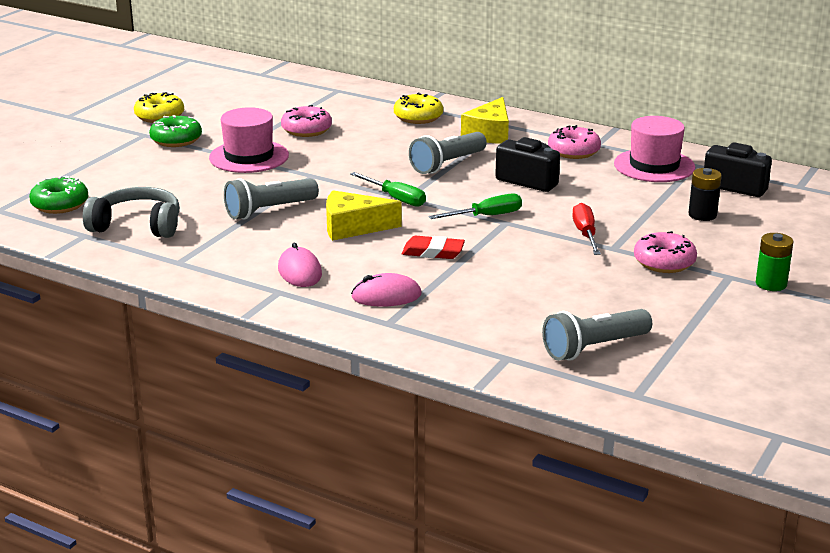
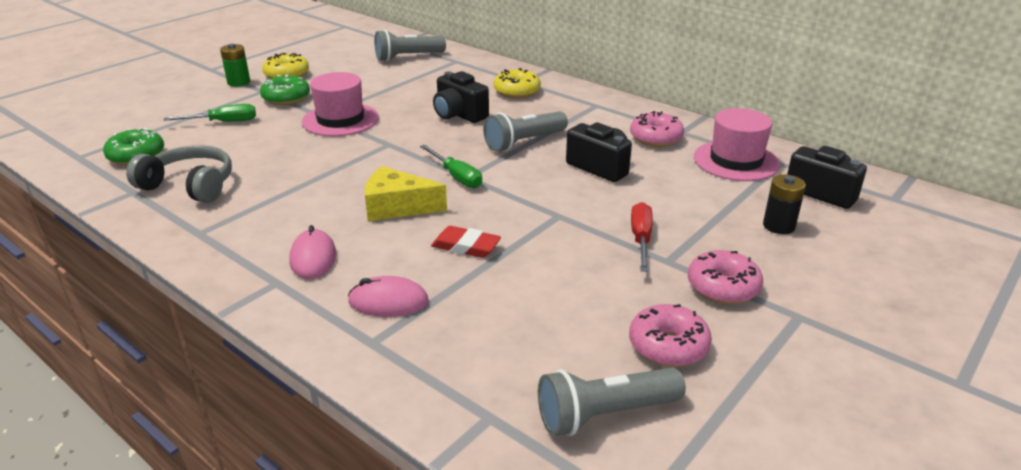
camera: 10 degrees right, 5 degrees up
(269, 210) = (325, 180): grey flashlight -> grey flashlight (408, 57)
(306, 130) = (408, 97): pink donut -> pink donut (668, 346)
(369, 143) = (459, 115): none -> black camera
(486, 216) = (541, 206): green screwdriver -> green screwdriver (223, 122)
(489, 133) = (578, 113): yellow cheese -> none
(771, 284) = (851, 334): green battery -> green battery (239, 82)

